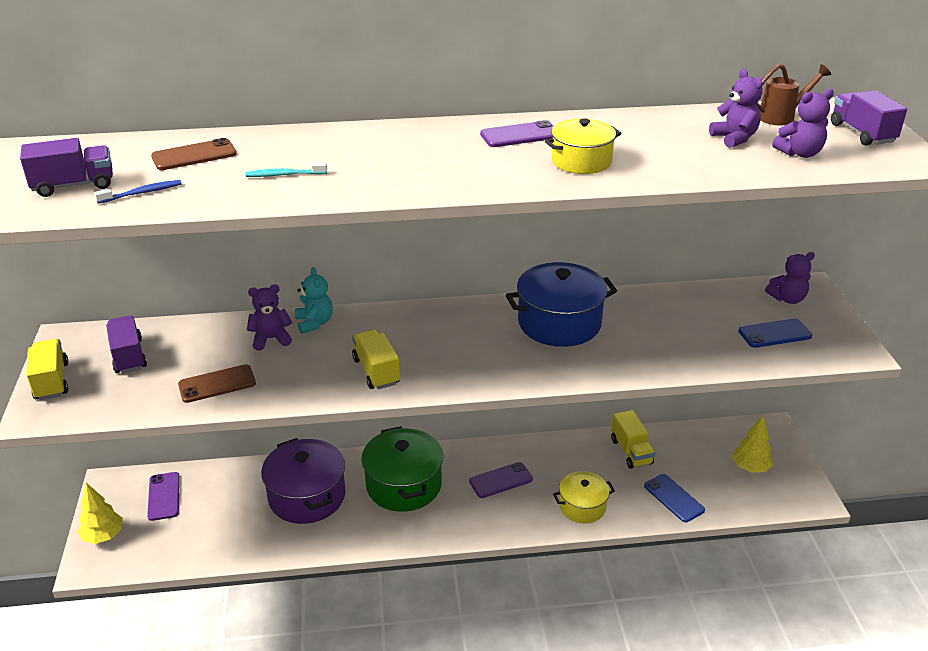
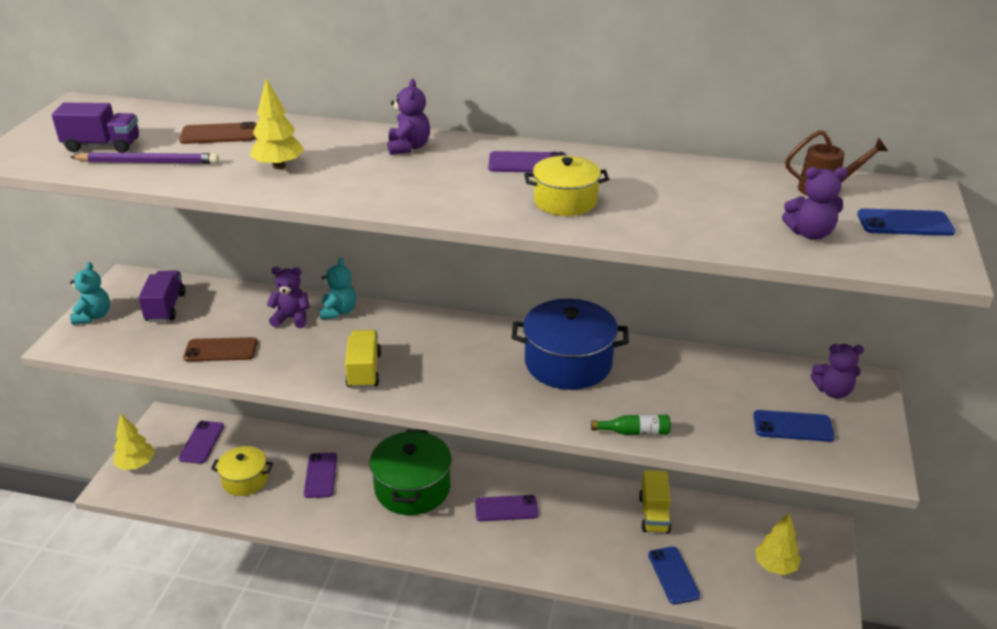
camera: 20 degrees right, 0 degrees up
(52, 381) = (93, 316): yellow truck -> turquoise teddy bear
(142, 193) = (148, 162): blue toothbrush -> purple pencil
(284, 175) = (279, 166): turquoise toothbrush -> yellow tree
(307, 496) = (320, 475): purple pot -> purple phone
(582, 506) = (573, 557): yellow pot -> yellow pot (245, 480)
(652, 368) = (634, 432): none -> green bottle
(734, 138) = (750, 204): purple teddy bear -> purple teddy bear (408, 147)
(862, 133) = (905, 223): purple truck -> blue phone

